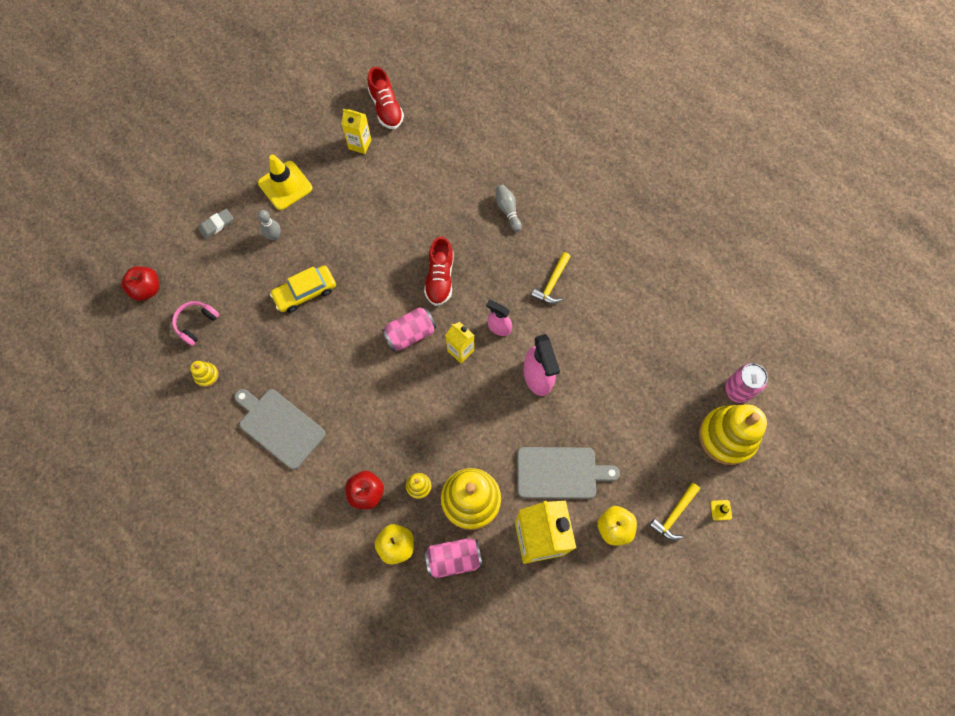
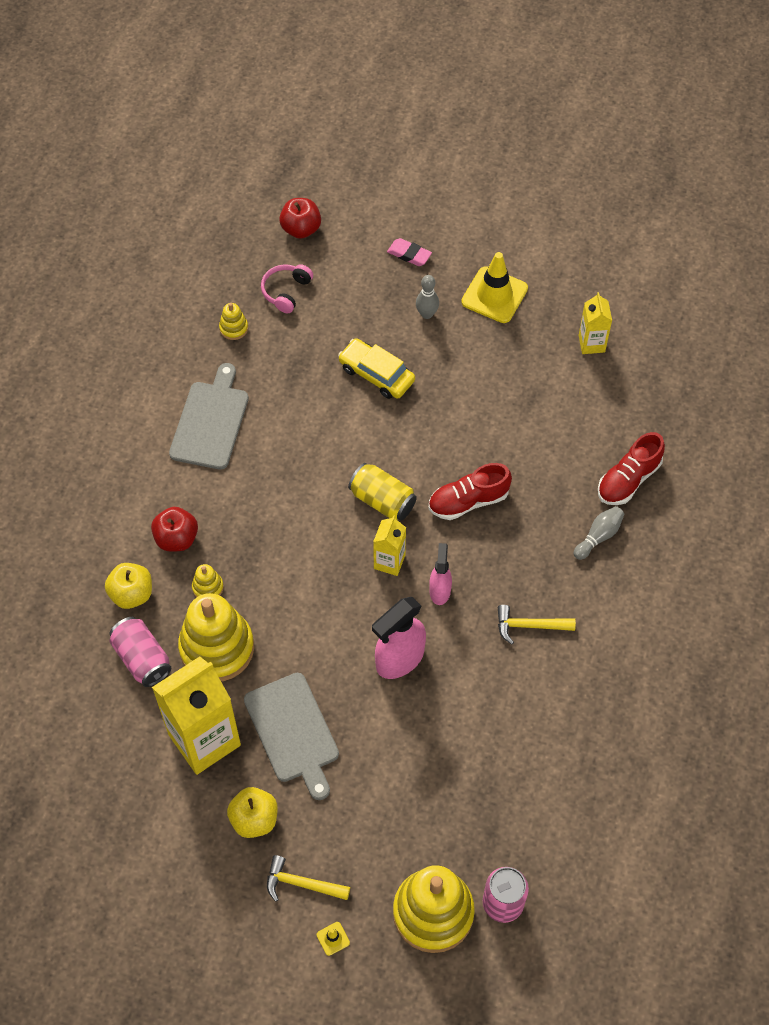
camera: 65 degrees right, 10 degrees down
(196, 323) = (286, 291): pink headphones -> pink headphones turned 75 degrees counterclockwise
(216, 225) = (409, 254): grey eraser -> pink eraser
(386, 108) = (656, 348): red shoe -> red shoe (628, 479)
(410, 334) = (382, 500): pink can -> yellow can

